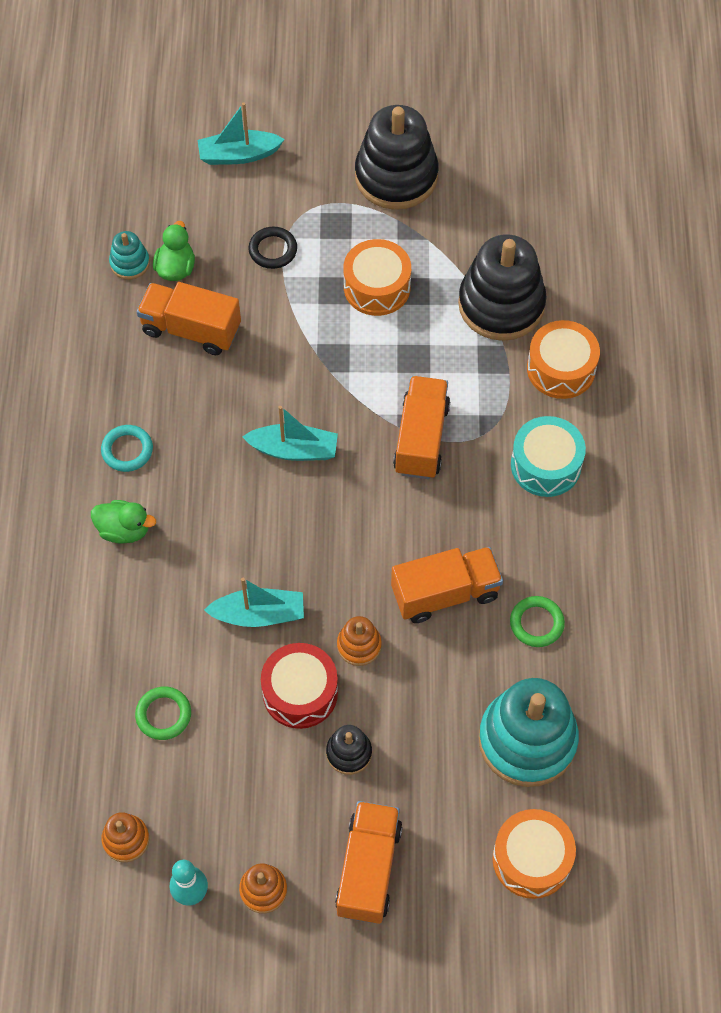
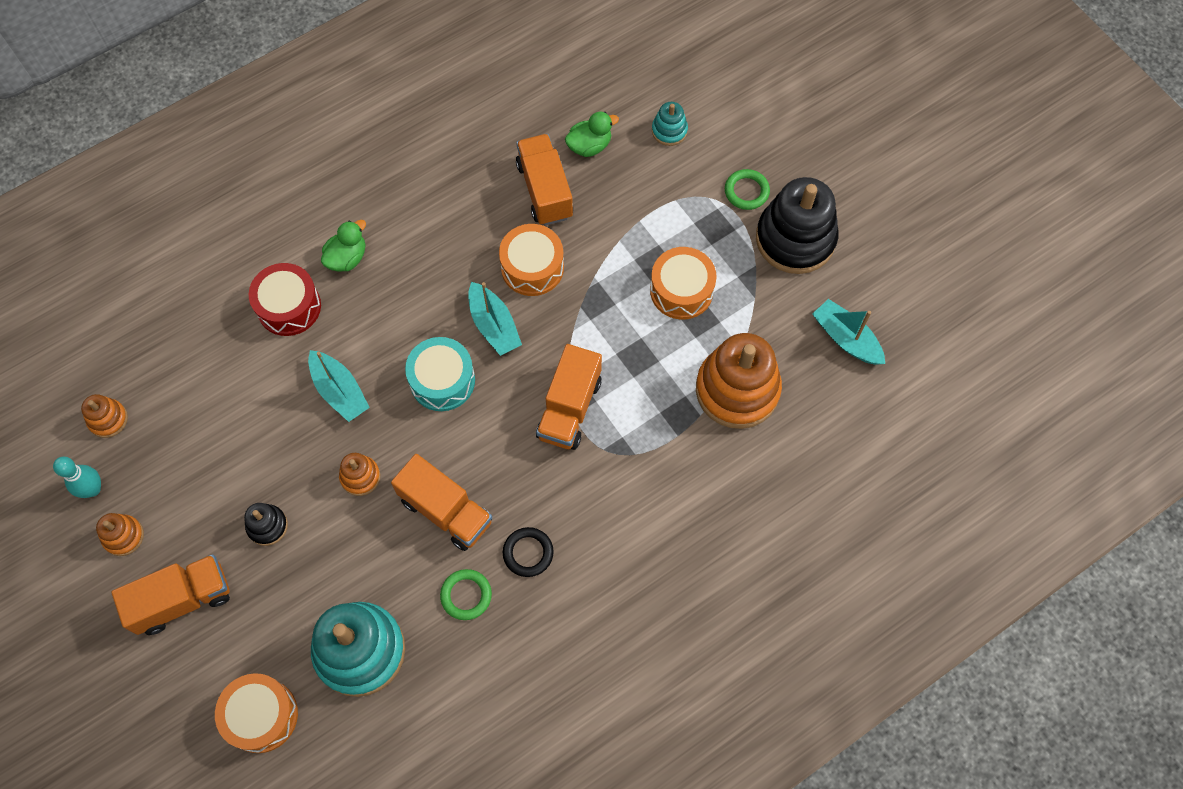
camera: 55 degrees right, 5 degrees up
(124, 530) = (347, 258): green duck -> green duck turned 120 degrees counterclockwise
(127, 450) = (413, 216): turquoise ring -> none
(130, 263) = (570, 114): turquoise stacking toy -> turquoise stacking toy (669, 131)
(163, 715) = (218, 380): green ring -> green ring (746, 191)
(239, 155) = (723, 120): turquoise boat -> turquoise boat (846, 339)
(273, 250) = (657, 198): black ring -> black ring (528, 553)
(300, 692) = (294, 460): red drum -> red drum (289, 307)
(421, 439) = (569, 408): orange truck -> orange truck turned 135 degrees clockwise
(501, 304) = (737, 390): black stacking toy -> orange stacking toy
(545, 465) = (613, 515): turquoise drum -> turquoise drum (442, 380)
(561, 369) = (712, 472): orange drum -> orange drum (532, 267)

